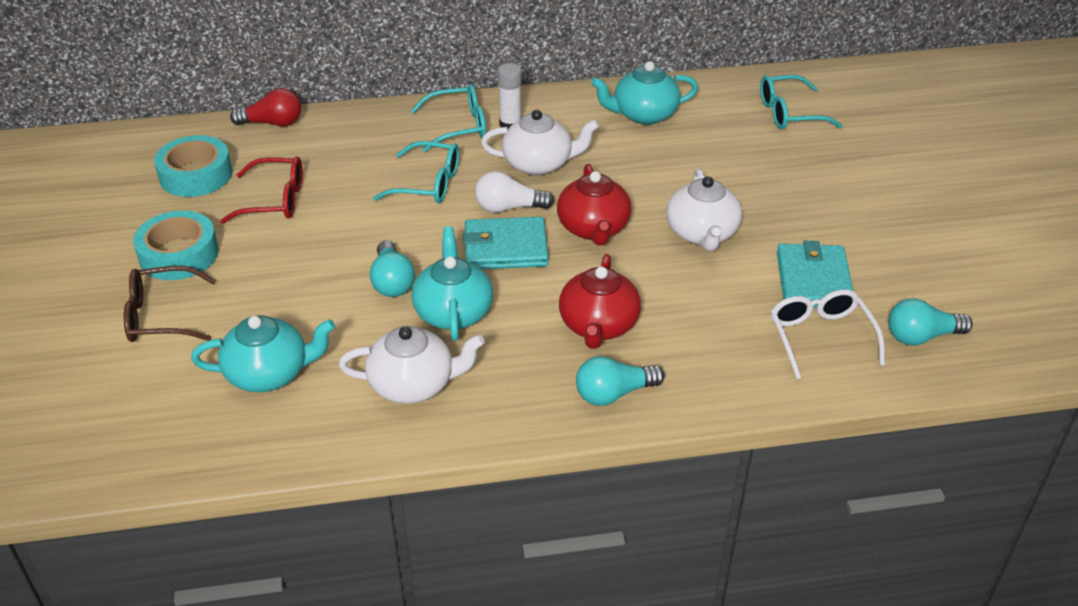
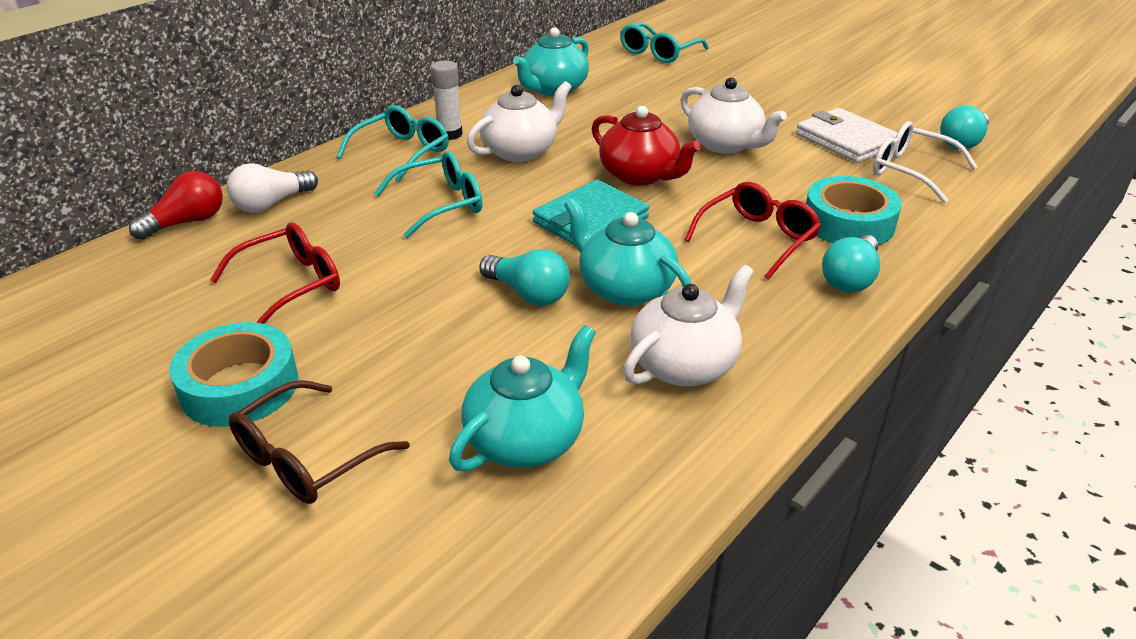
camera: 40 degrees left, 5 degrees down
(196, 175) = (151, 304): turquoise tape -> turquoise tape (848, 223)
(509, 208) = (545, 191): white light bulb -> white light bulb (271, 204)
(598, 326) = (757, 238): red teapot -> red glasses
(813, 280) = (846, 140): turquoise wallet -> white wallet

